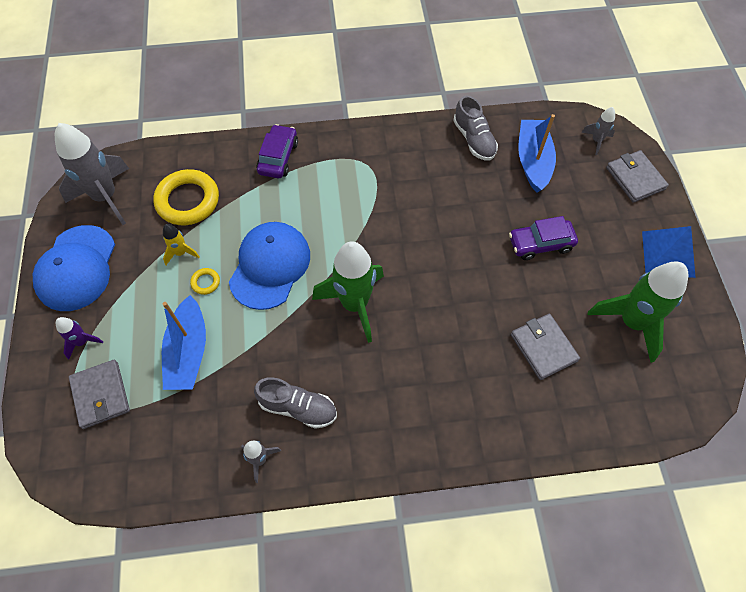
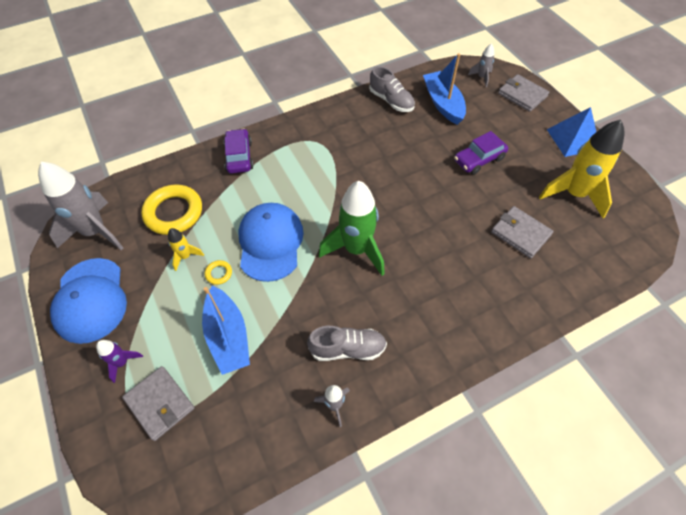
camera: 20 degrees left, 5 degrees down
(631, 322) = (574, 194): green rocket -> yellow rocket

